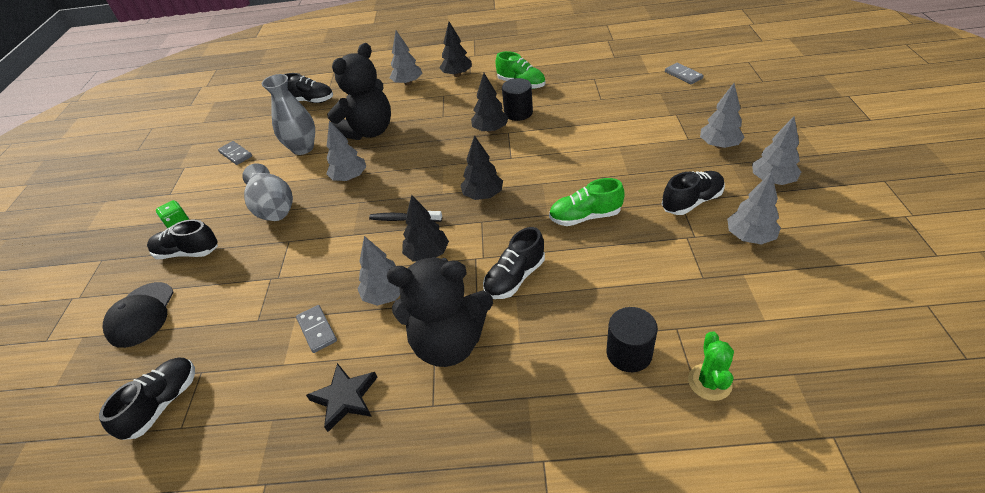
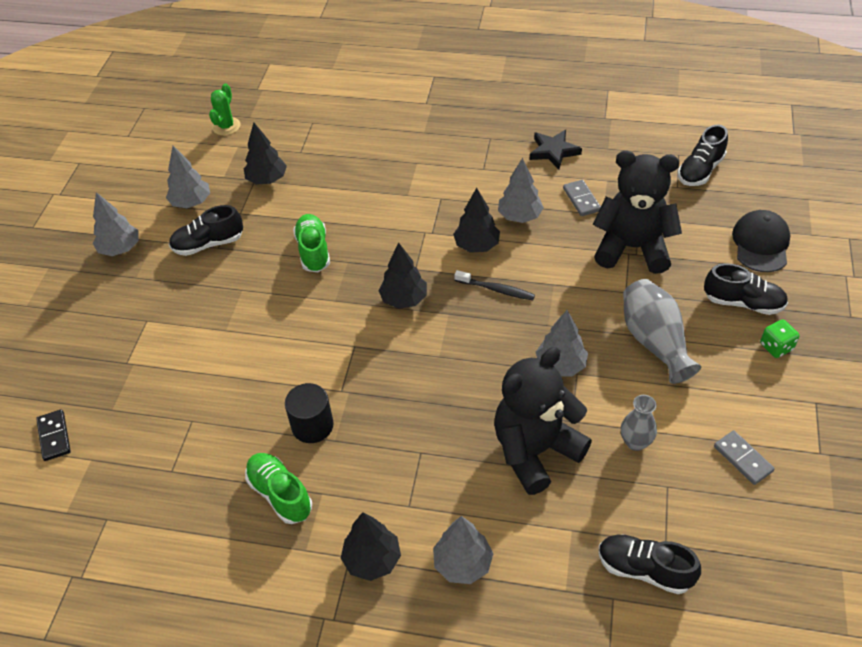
camera: 170 degrees left, 5 degrees up
(303, 148) = (635, 442): grey vase -> grey vase, size x0.61
(449, 342) = (471, 171): black teddy bear -> black teddy bear (632, 248)
(490, 130) = (362, 401): black tree -> black tree (267, 180)
(515, 278) = (402, 208): black shoe -> none
(585, 217) = (313, 251): green shoe -> green shoe turned 105 degrees counterclockwise
(629, 353) = (343, 143): black cylinder -> none
(683, 75) = (54, 436): grey domino -> black domino
(709, 382) = (303, 121): green cactus -> green cactus (226, 126)
(719, 145) = (125, 302): grey tree -> none

